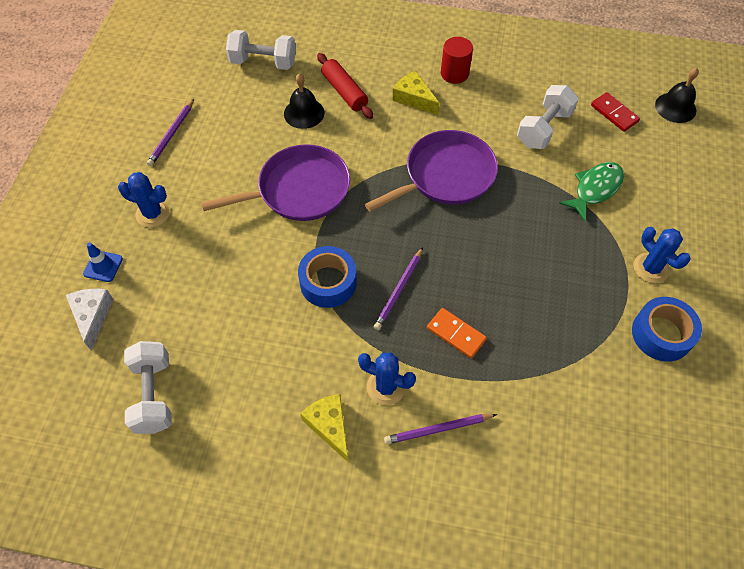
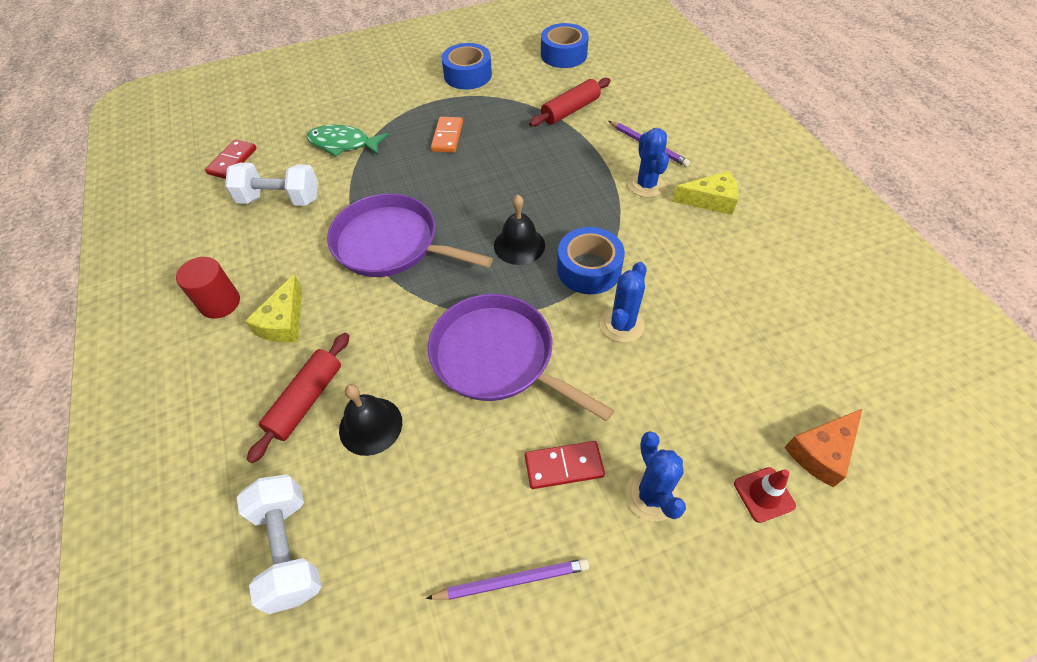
camera: 120 degrees left, 5 degrees down
(92, 316) = (821, 452): white cheese -> orange cheese
(103, 266) = (764, 494): blue traffic cone -> red traffic cone
(153, 395) = (821, 331): white dumbbell -> none
(204, 184) = (564, 466): none -> red domino
(329, 426) = (710, 200): yellow cheese -> yellow cheese turned 120 degrees counterclockwise
(399, 290) = (552, 217): purple pencil -> none
(456, 334) = (562, 167): orange domino -> orange domino (447, 137)
(539, 394) = (570, 110): none -> red rolling pin
(651, 268) = (410, 94): blue cactus -> blue cactus (622, 325)
(657, 456) = (563, 54): none -> blue tape
(675, 107) = (205, 128): black bell -> black bell (519, 245)

